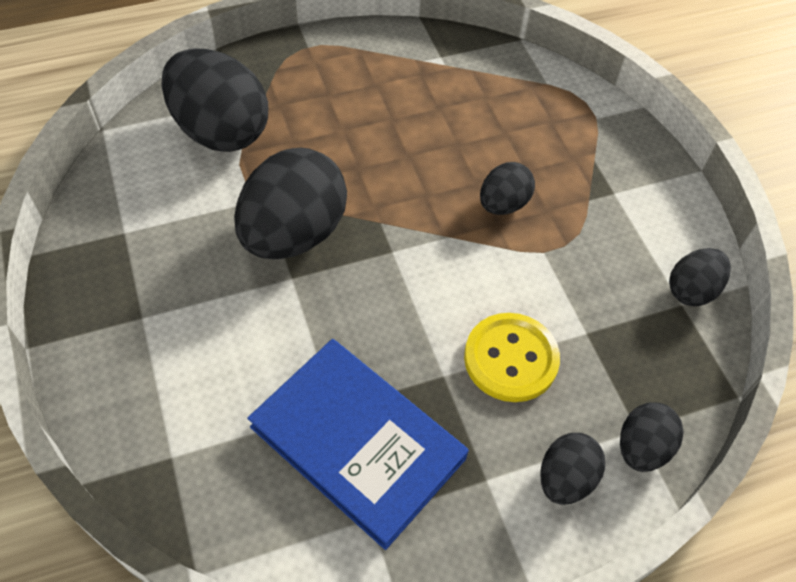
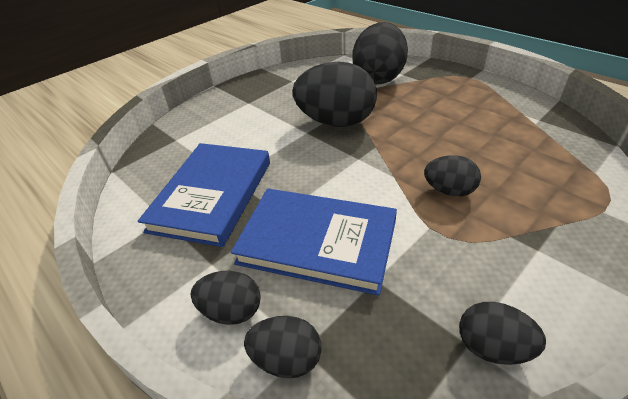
camera: 70 degrees right, 15 degrees down
(511, 359) = (317, 242): yellow button -> blue book

